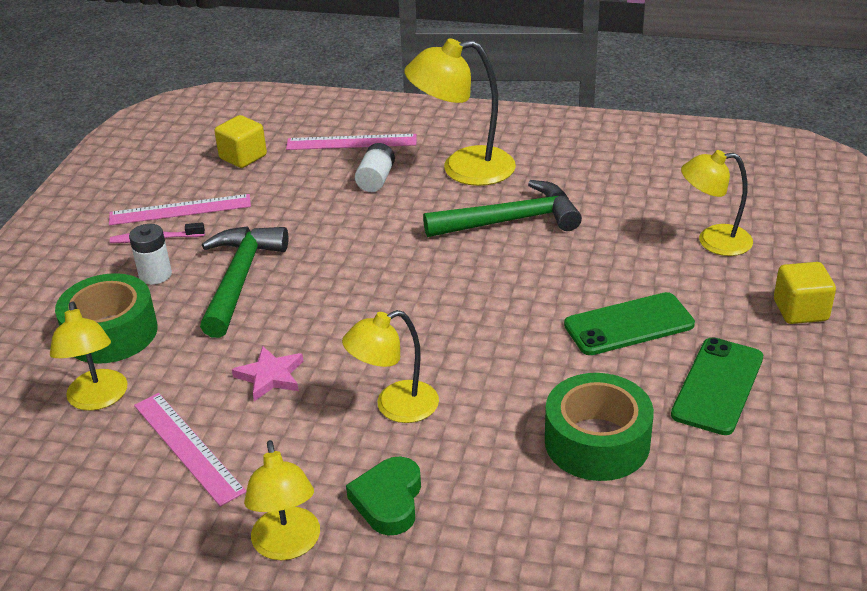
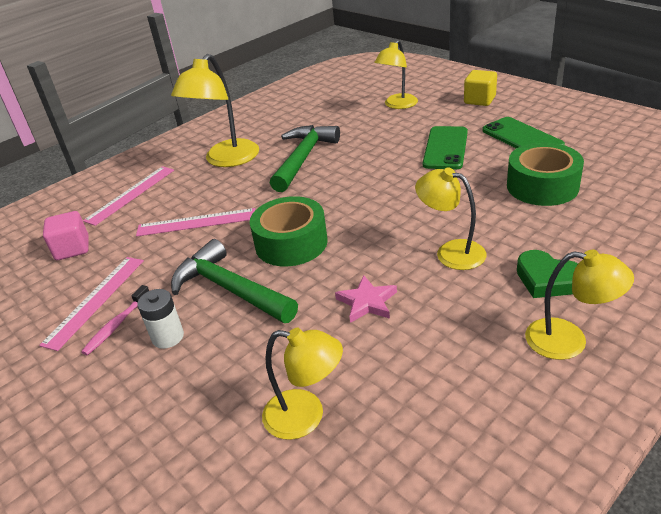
camera: 55 degrees left, 0 degrees up
(111, 333) = (219, 385): green tape -> green tape (291, 243)
(187, 447) = (417, 370): pink ruler -> pink ruler (196, 222)
(243, 157) = (72, 249): yellow cube -> pink cube
(376, 179) = (190, 195): white battery -> none
(395, 407) = (451, 252): yellow lamp -> yellow lamp turned 120 degrees clockwise

